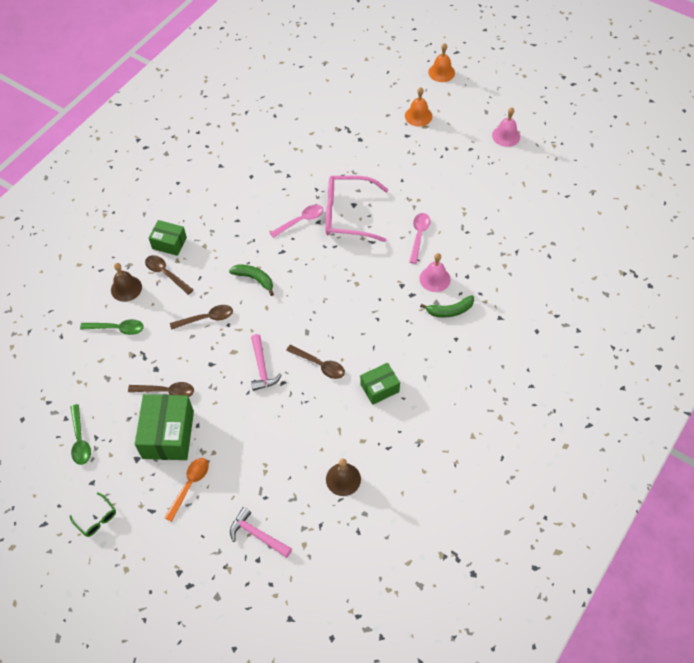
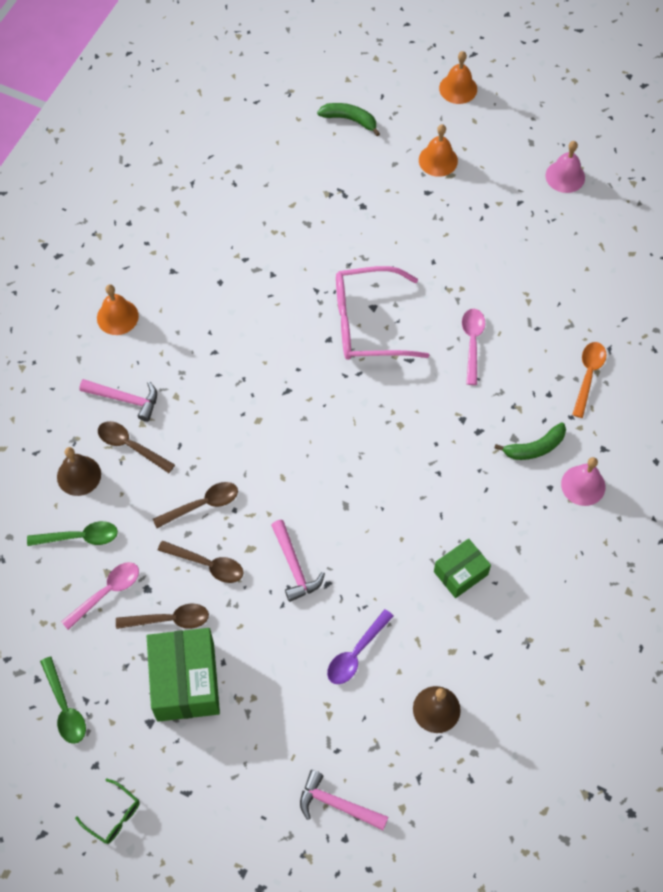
camera: 10 degrees left, 5 degrees up
(169, 243) = (125, 399): green box -> pink hammer
(176, 190) = (117, 317): none -> orange bell
(189, 485) = (230, 750): orange spoon -> orange spoon (588, 376)
(254, 279) = (257, 437): green banana -> green banana (350, 120)
(293, 432) = (356, 653): none -> purple spoon
(300, 221) = (304, 341): pink spoon -> pink spoon (106, 592)
(319, 365) = (372, 551): brown spoon -> brown spoon (207, 564)
(434, 279) = (505, 404): pink bell -> pink bell (583, 485)

